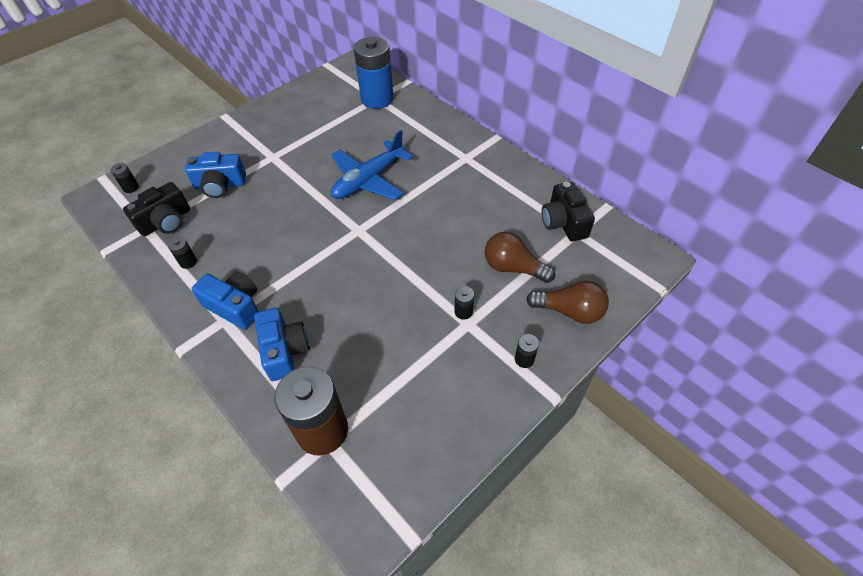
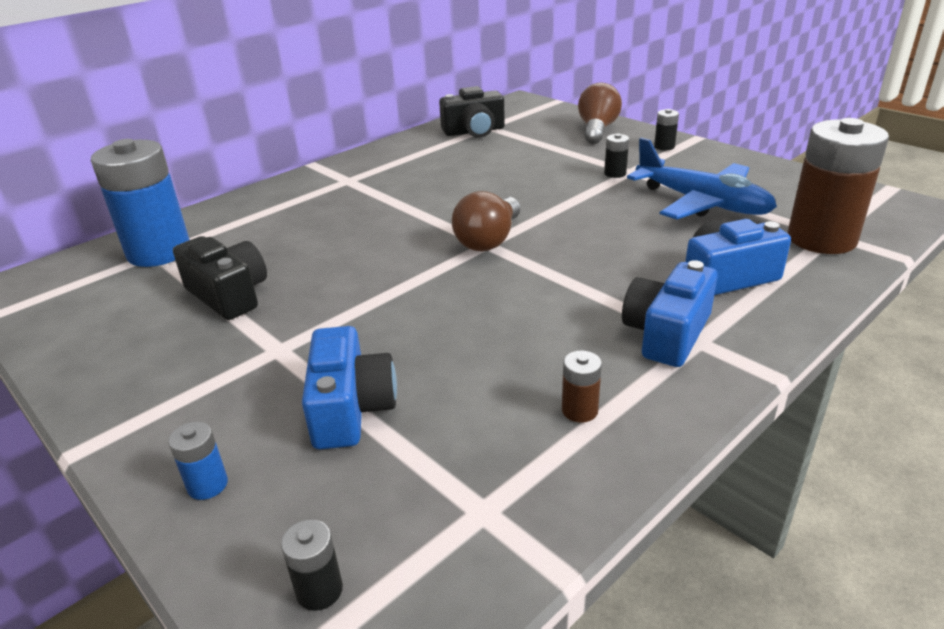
camera: 90 degrees left, 20 degrees down
(166, 221) = (461, 475): black camera -> black camera (229, 295)
(188, 262) = (579, 410): black battery -> brown battery
(192, 152) = (207, 485): none -> blue battery
(368, 180) = (377, 244): blue plane -> blue plane (702, 203)
(513, 268) = (544, 152): brown light bulb -> brown light bulb (489, 240)

